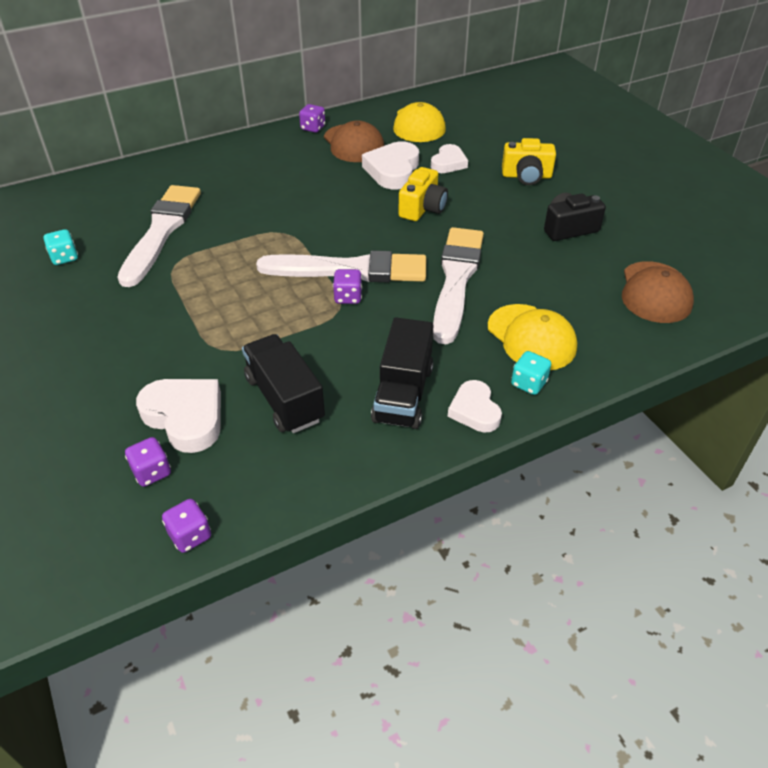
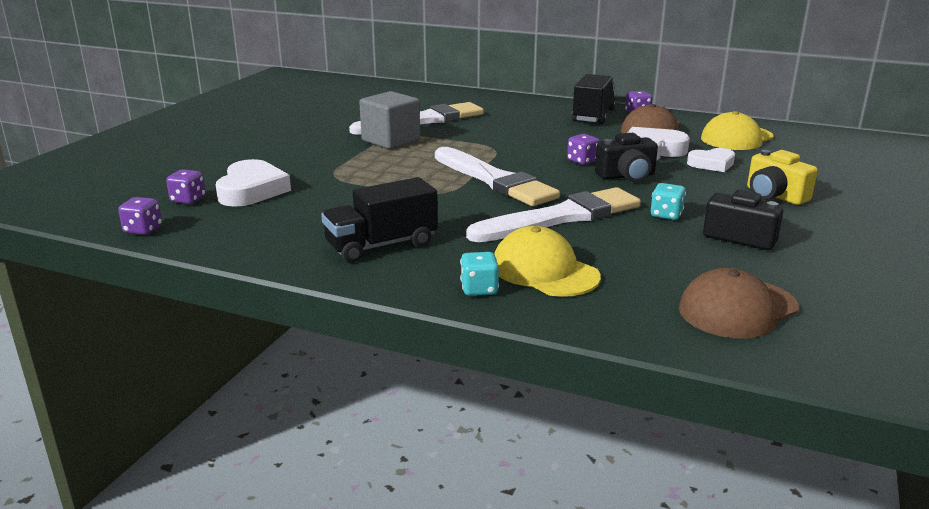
camera: 50 degrees right, 20 degrees down
(64, 258) = (350, 111): turquoise dice -> turquoise dice (666, 215)
(183, 274) = (391, 140): none -> grey cube
(284, 399) = (313, 210): black truck -> black truck (593, 116)
(348, 297) = (461, 190): purple dice -> purple dice (582, 161)
(422, 208) = (626, 176): yellow camera -> black camera
(474, 410) = (406, 278): white heart -> none
(531, 337) = (544, 271): yellow cap -> yellow cap turned 120 degrees clockwise

